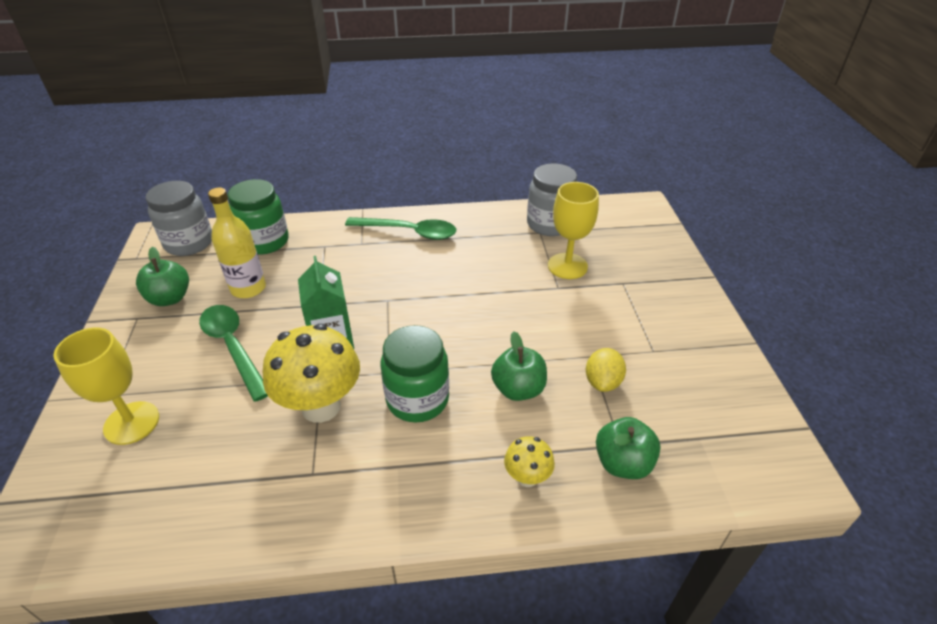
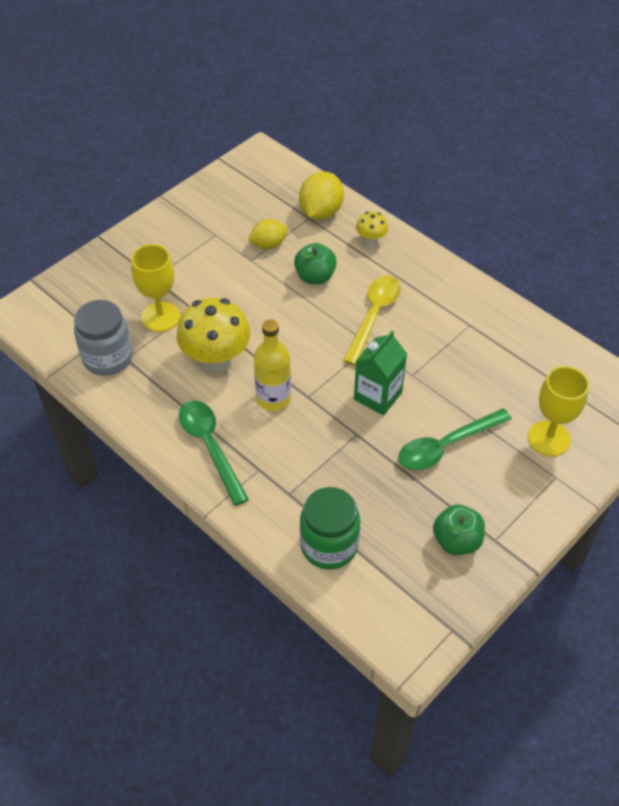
camera: 130 degrees left, 10 degrees up
(189, 243) = (392, 608): grey jar -> none
(233, 347) = (446, 446): green spoon -> green spoon turned 45 degrees clockwise
(248, 288) = (390, 497): yellow bottle -> yellow bottle (273, 398)
(321, 406) = (430, 356): yellow mushroom -> yellow mushroom (216, 361)
(417, 399) = (374, 316): green jar -> yellow spoon
(622, 463) = (321, 212): green apple -> yellow lemon

